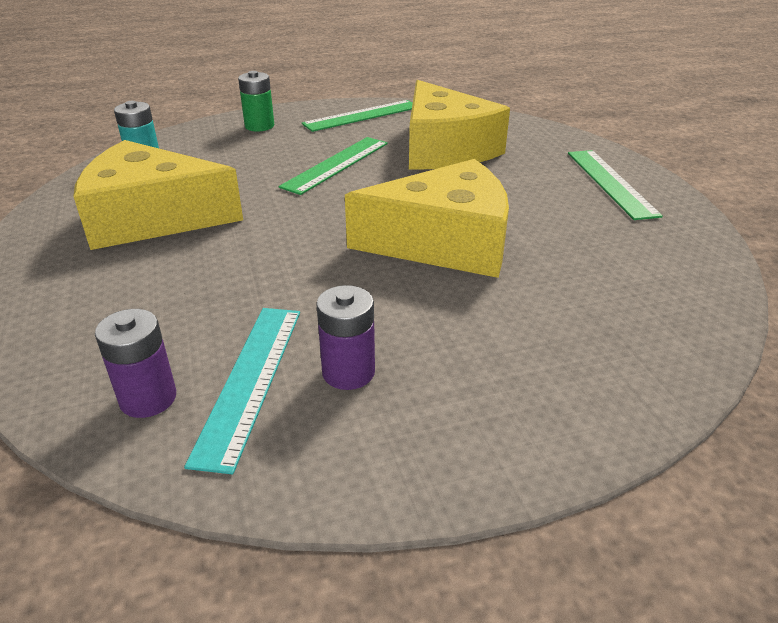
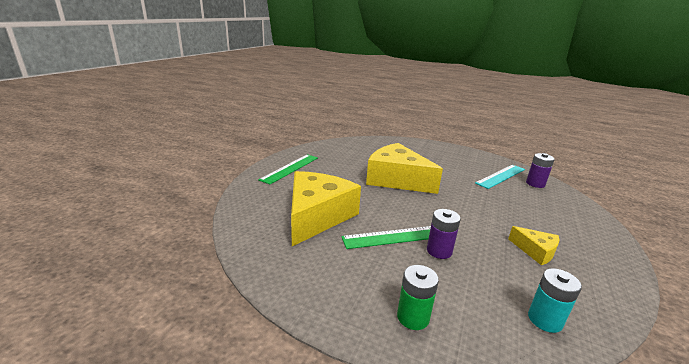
camera: 140 degrees left, 10 degrees down
(152, 218) = (535, 251): yellow cheese -> yellow cheese, size x0.46
(348, 372) = (469, 167): purple battery -> purple battery (439, 251)
(362, 115) = (312, 278): green ruler -> none

